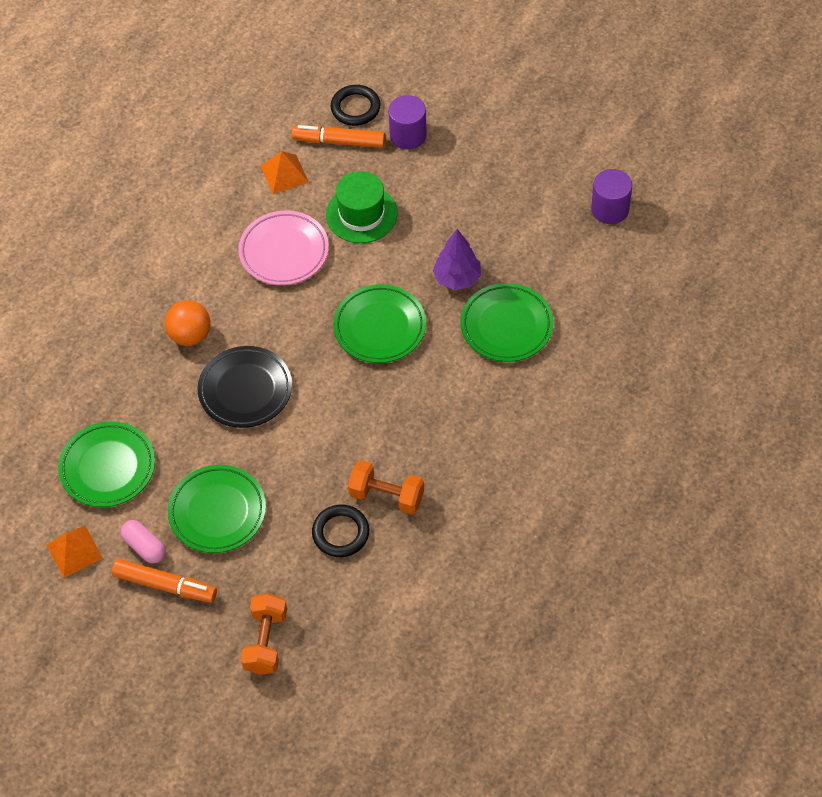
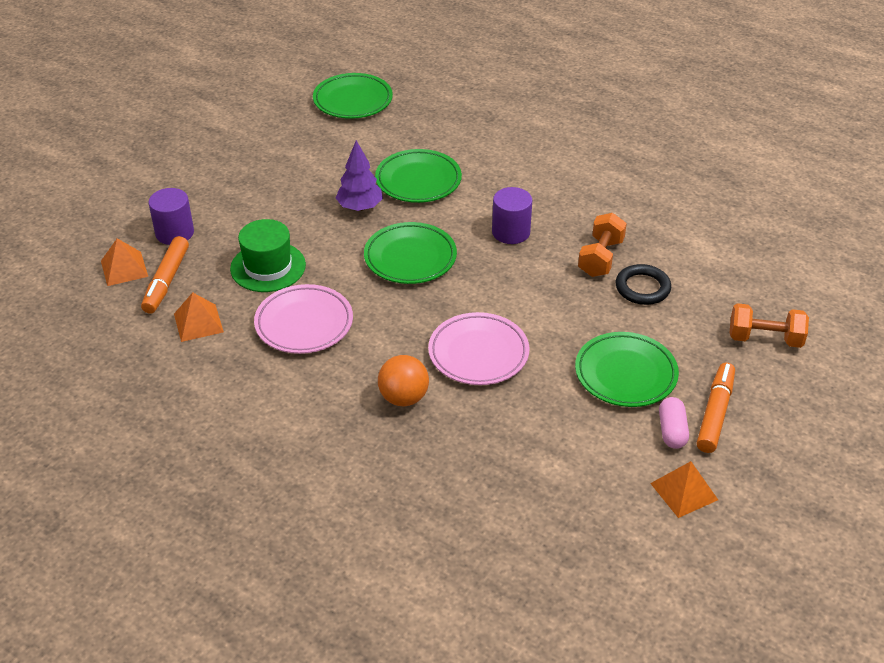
camera: 90 degrees left, 15 degrees down
(108, 467) = (575, 465): green plate -> green plate (353, 100)
(144, 547) = (672, 431): pink capsule -> pink capsule turned 45 degrees counterclockwise
(245, 390) = (478, 353): black plate -> pink plate
(355, 108) = (124, 268): black ring -> orange pyramid
(610, 209) = (300, 118): purple cylinder -> purple cylinder (511, 232)

